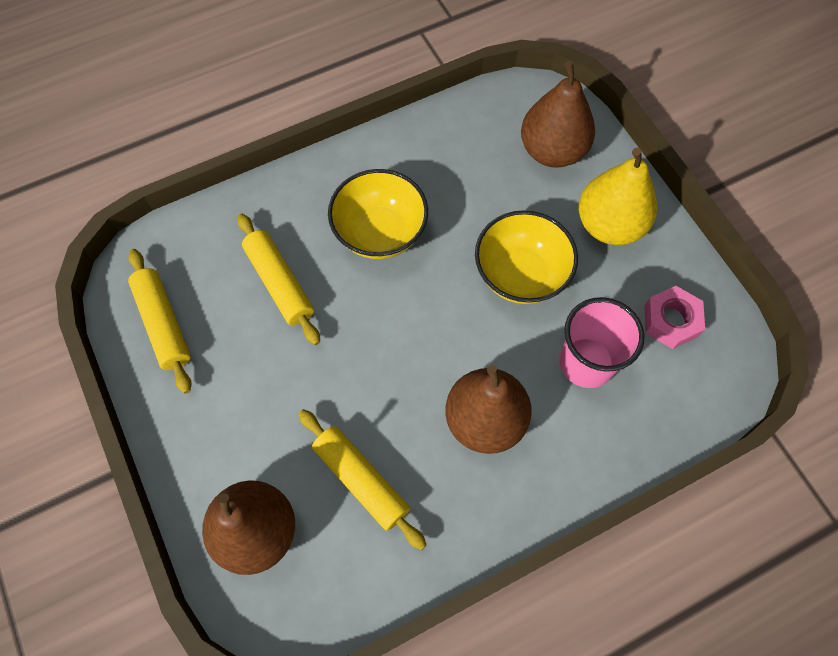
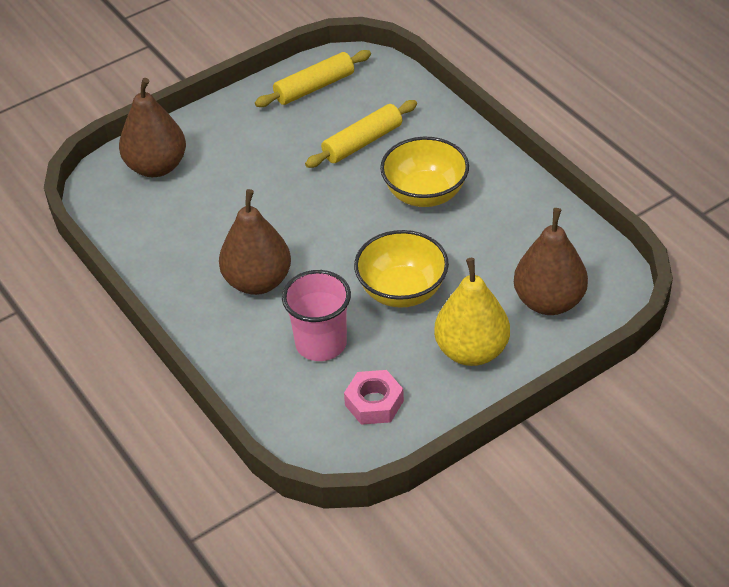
camera: 85 degrees right, 20 degrees down
(361, 480) = (200, 215): yellow rolling pin -> none

